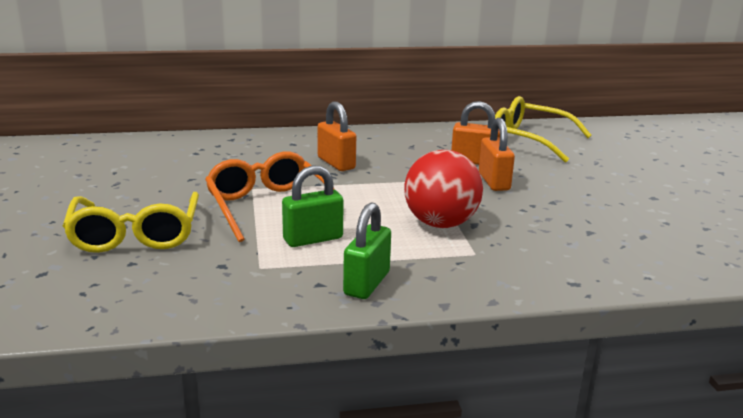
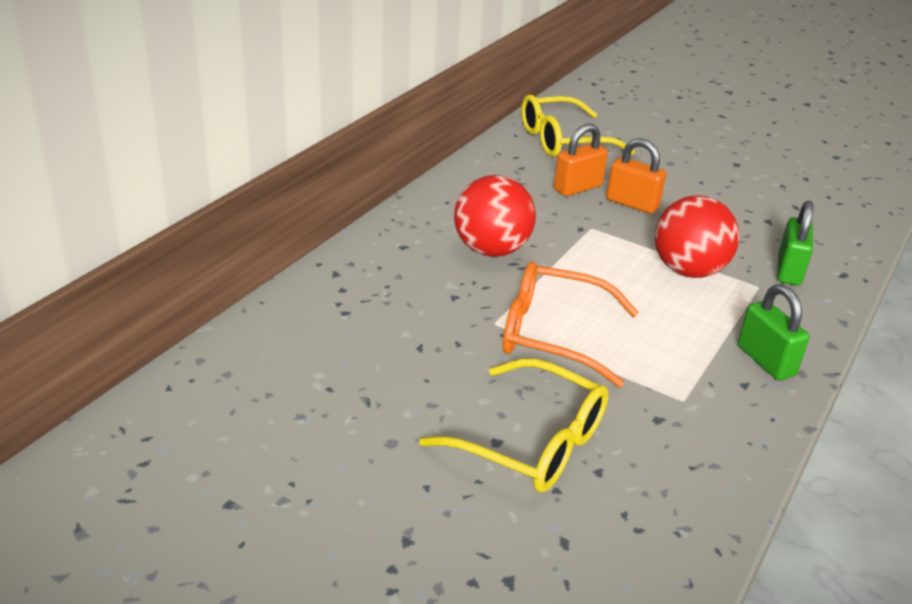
camera: 50 degrees left, 10 degrees up
(313, 239) = (653, 345): green padlock -> green padlock (789, 270)
(336, 163) = (491, 250): orange padlock -> red ball

